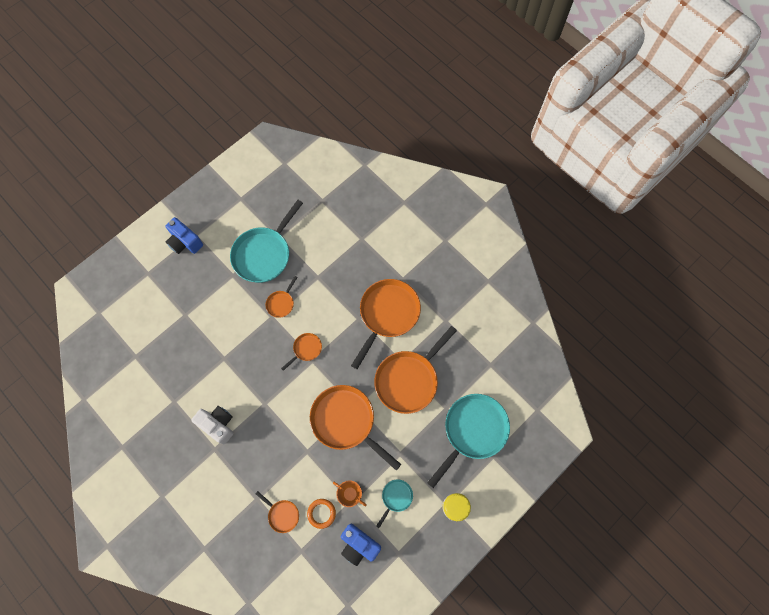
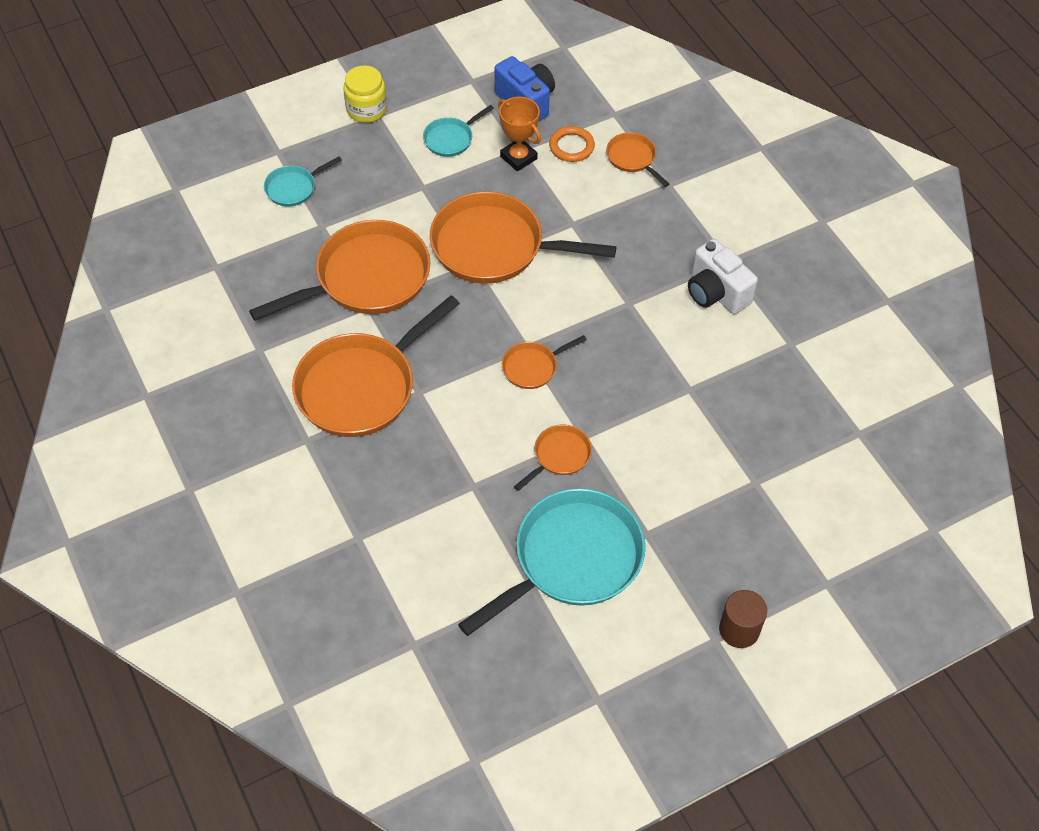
camera: 165 degrees left, 15 degrees down
(185, 242) = (739, 629): blue camera -> brown cylinder
(346, 421) = (495, 247): orange pan -> orange pan turned 135 degrees clockwise
(472, 431) = (294, 188): turquoise pan -> turquoise pan, size x0.47

